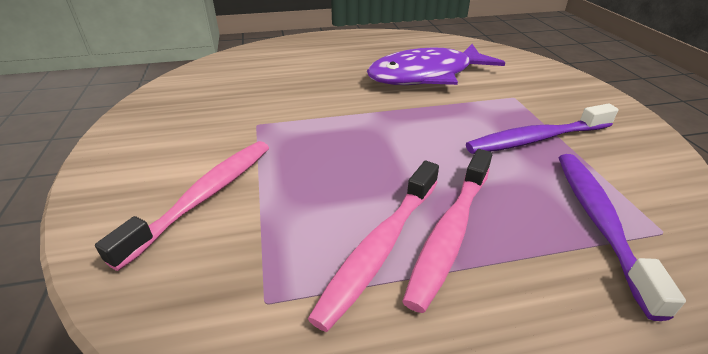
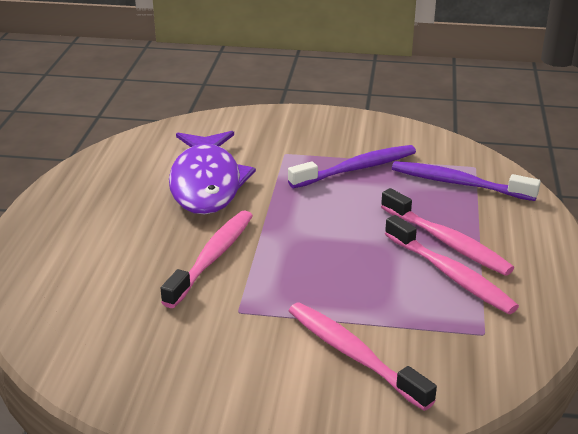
camera: 70 degrees left, 5 degrees down
(324, 99) = (212, 258): none -> pink toothbrush
(536, 139) = (357, 169): purple toothbrush -> purple toothbrush turned 120 degrees counterclockwise

